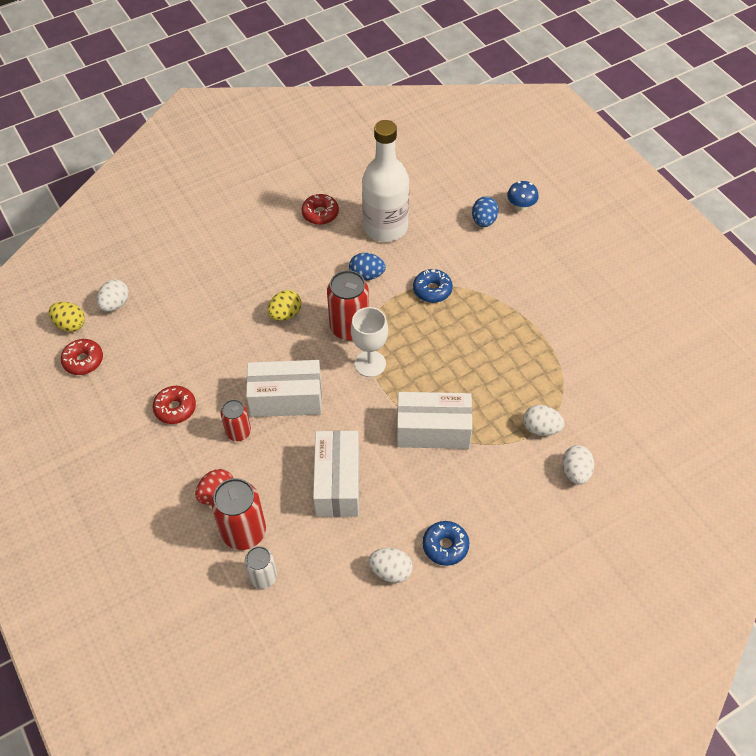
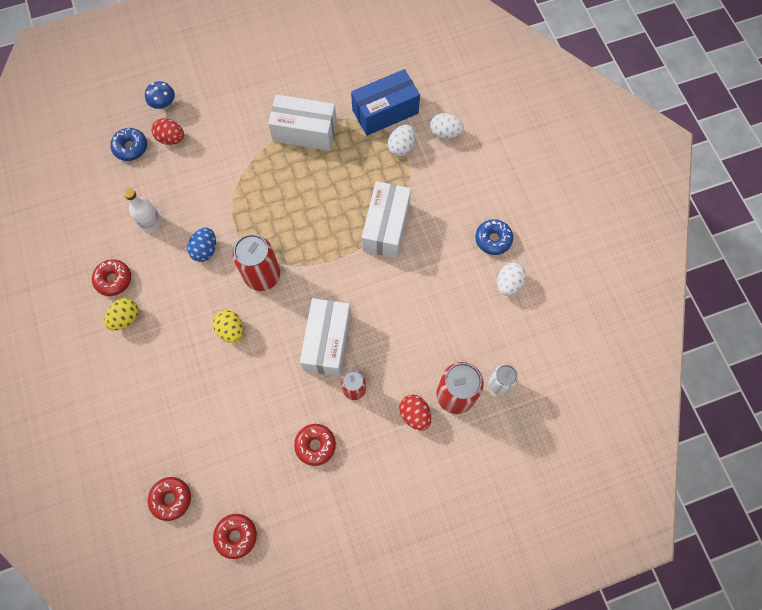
camera: 80 degrees left, 15 degrees up
(70, 324) = (185, 549): yellow egg -> yellow egg (126, 318)
(115, 304) = (171, 499): white egg -> red donut
(337, 483) = (422, 311): white box -> white box (304, 131)
(370, 364) = (307, 264): white goblet -> none
(385, 227) = (151, 223): white bottle -> white bottle, size x0.51
(432, 290) = (239, 198): blue donut -> blue donut (130, 147)
(484, 221) = (171, 138): blue egg -> red egg
(583, 404) = (385, 112): none -> blue box

